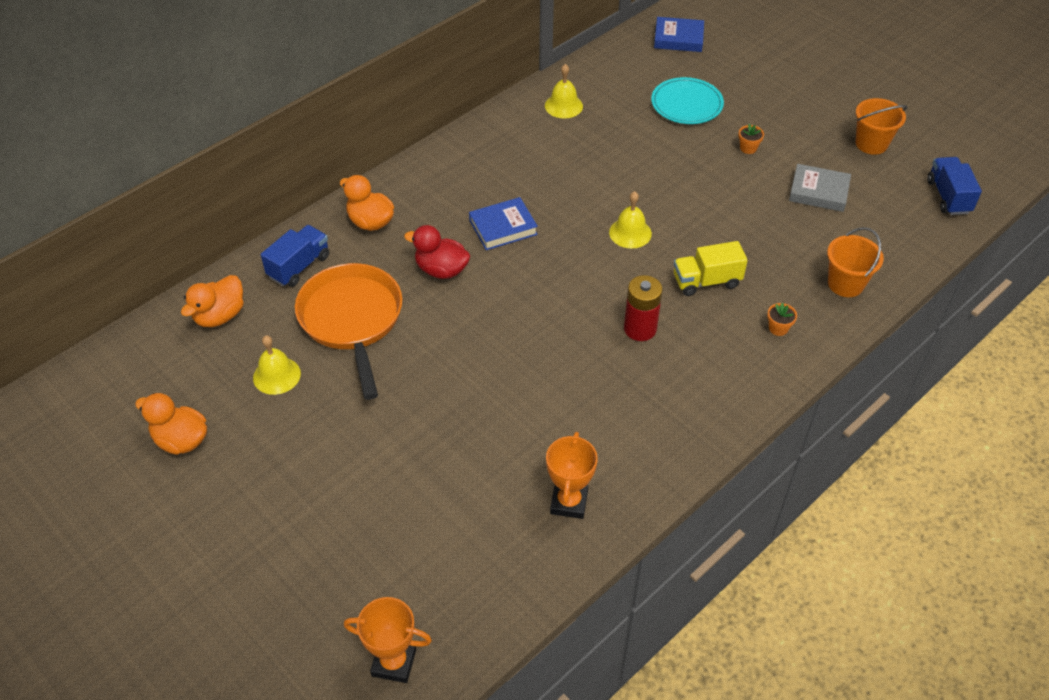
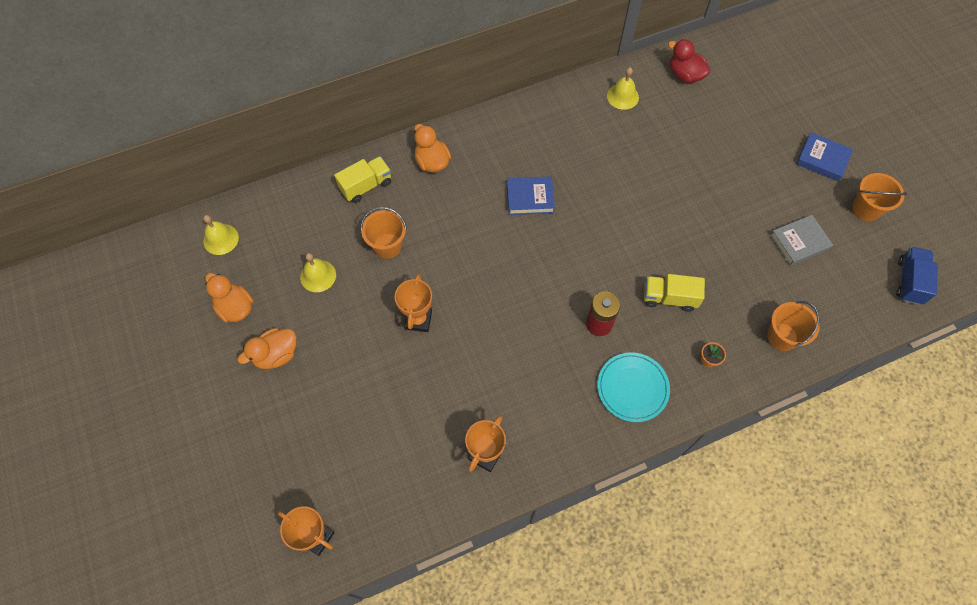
camera: 20 degrees right, 15 degrees up
(220, 316) = (296, 211): orange duck -> orange duck (276, 355)
(299, 266) = (366, 186): blue truck -> yellow truck
(352, 320) = (387, 246): orange pan -> orange bucket
(423, 386) = (418, 320): none -> orange trophy
(441, 270) = (469, 222): red duck -> red duck (685, 75)
(630, 233) = (627, 234): yellow bell -> yellow bell (221, 239)
(678, 38) = (745, 55): blue book -> blue book (822, 159)
(686, 104) = (725, 123): turquoise plate -> turquoise plate (632, 388)
(748, 148) = (758, 182): orange flower pot -> none
(818, 192) = (799, 242): grey book -> grey book turned 60 degrees counterclockwise

